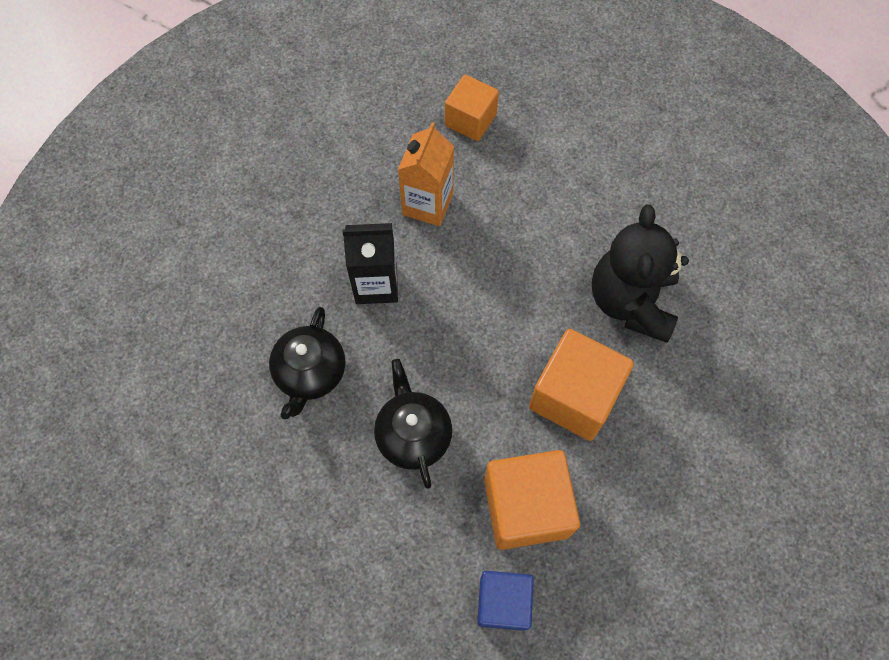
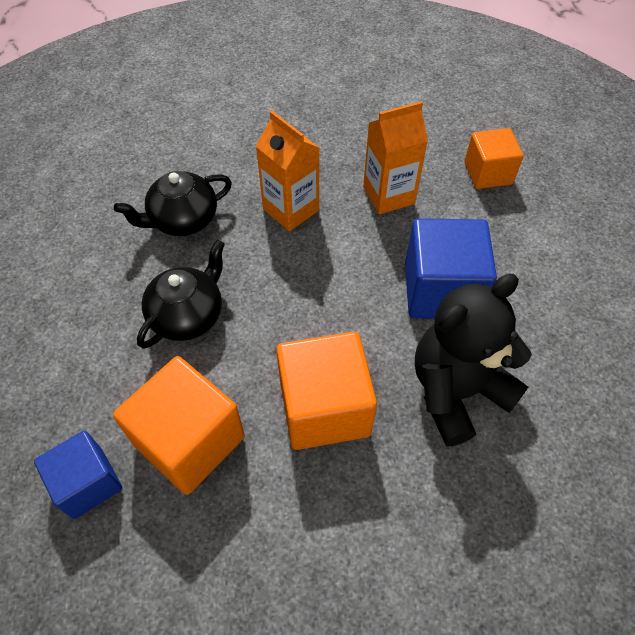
camera: 50 degrees right, 10 degrees down
(376, 284) = (291, 210): black carton -> orange carton
(545, 242) = (441, 290): none -> blue cube

